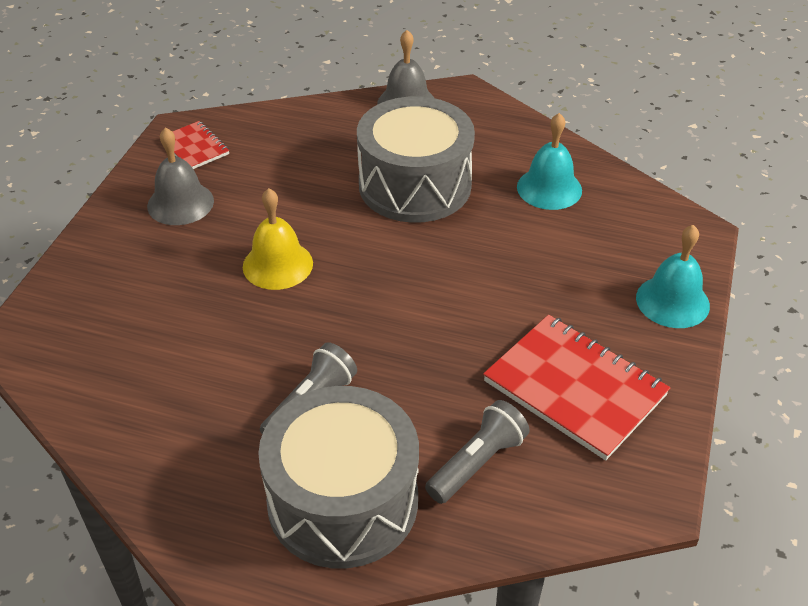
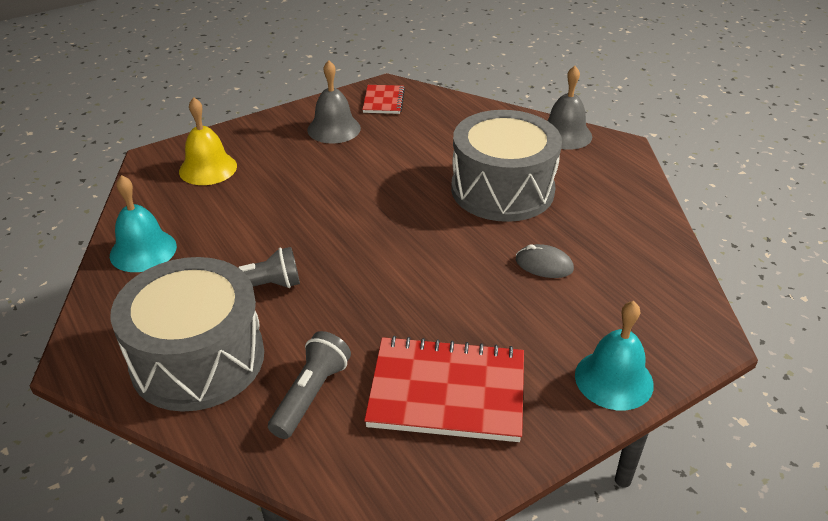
camera: 40 degrees right, 5 degrees down
(277, 264) = (345, 193): yellow bell -> yellow bell (208, 168)
(477, 463) = (311, 394): grey flashlight -> grey flashlight turned 60 degrees counterclockwise
(524, 236) = (544, 265): none -> grey mouse
(549, 188) = (608, 242): turquoise bell -> turquoise bell (143, 250)
(575, 388) = (447, 392): red notebook -> red notebook turned 75 degrees counterclockwise

